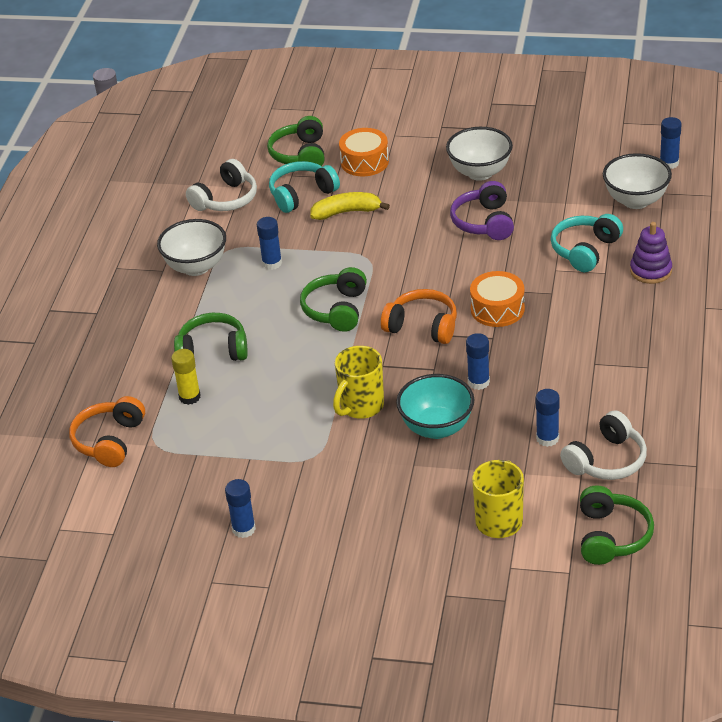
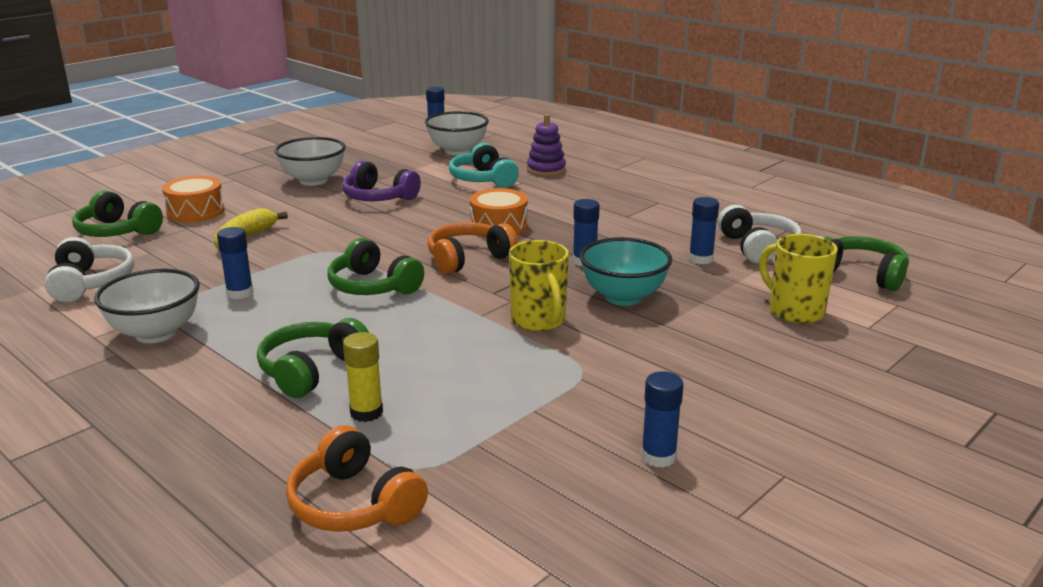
camera: 60 degrees left, 15 degrees down
(302, 194) = (173, 248): turquoise headphones -> none

